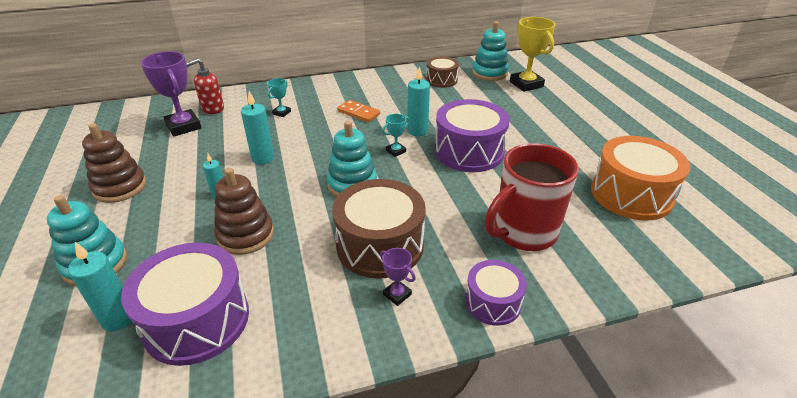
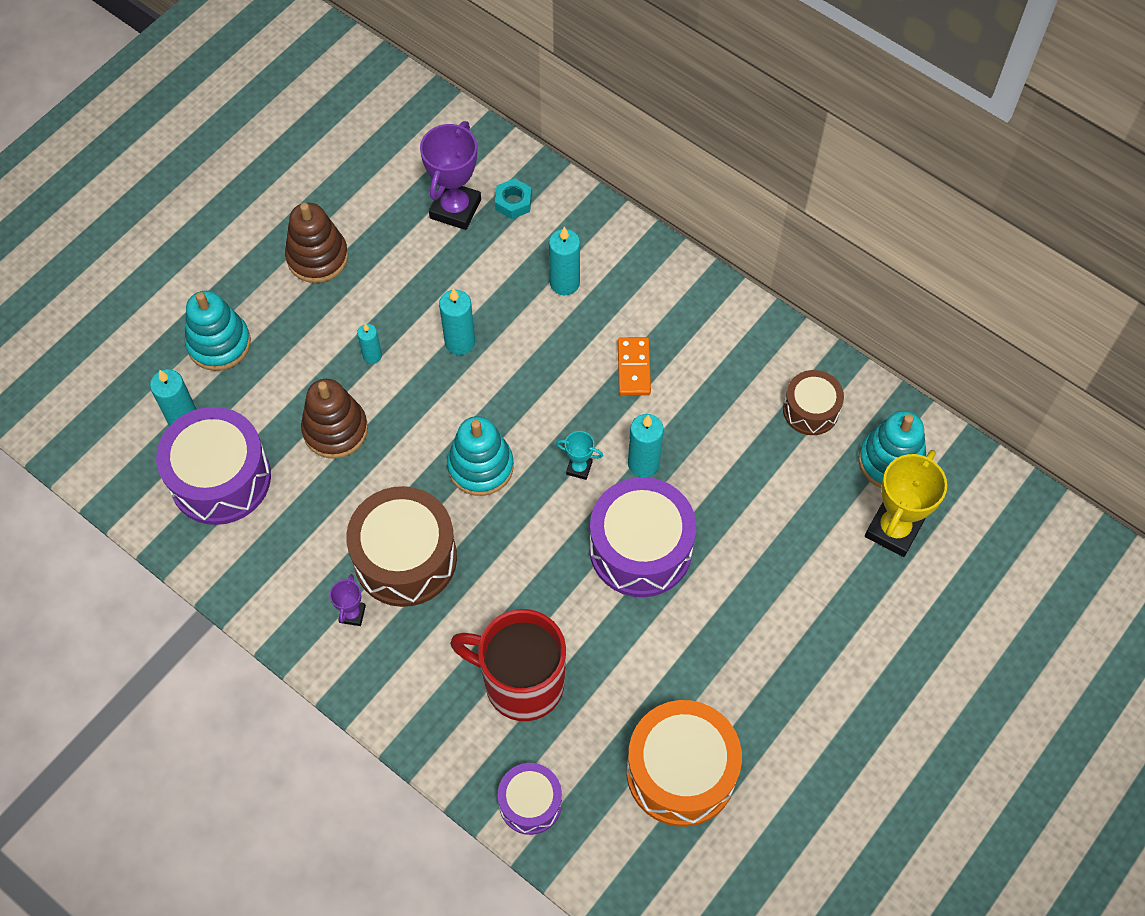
camera: 55 degrees right, 25 degrees up
(212, 109) = (513, 202): red soap dispenser -> turquoise nut
(281, 113) = (564, 283): turquoise trophy -> turquoise candle
(493, 302) = (398, 701): purple drum -> purple drum (530, 803)

